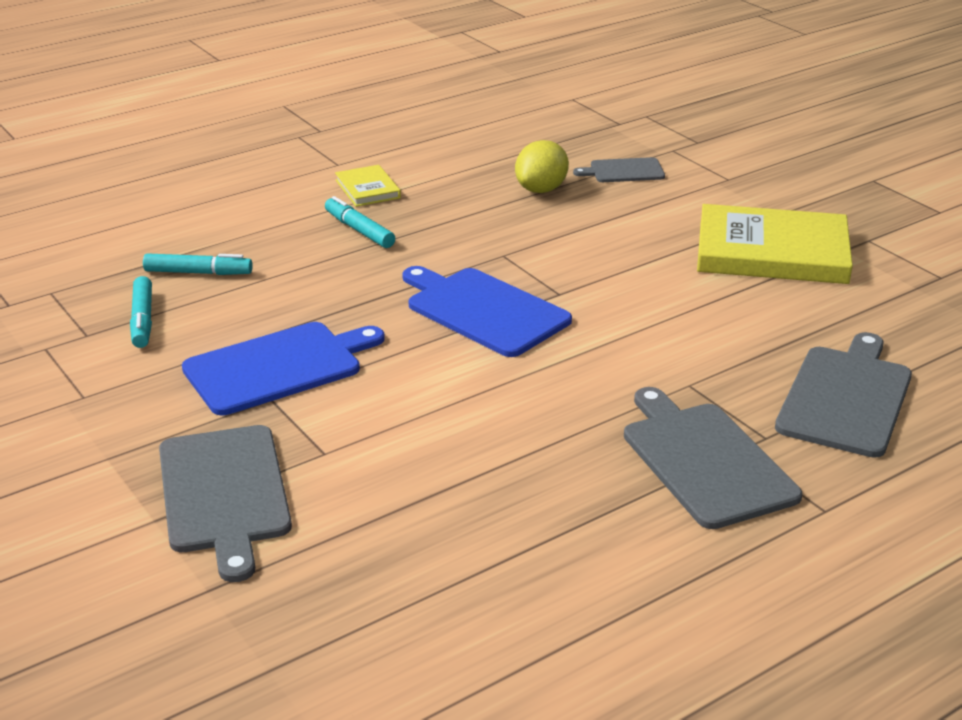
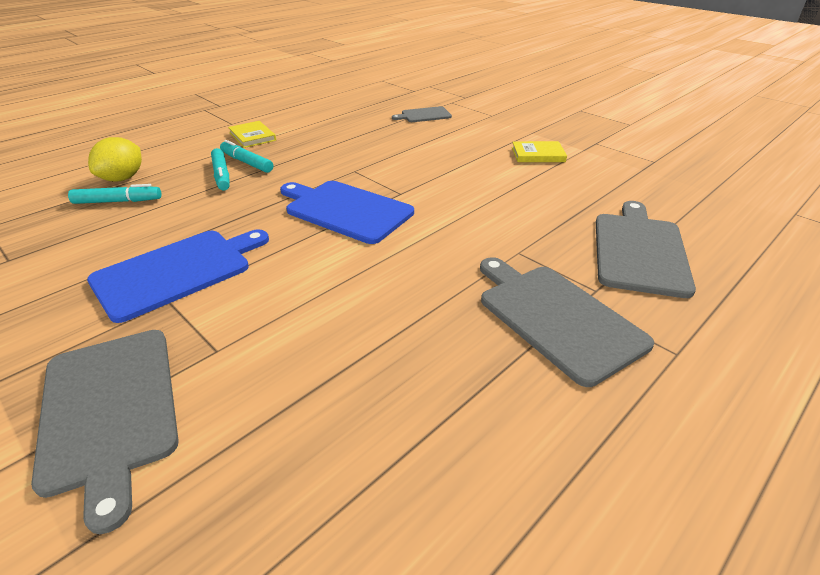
camera: 10 degrees left, 5 degrees up
(142, 320) = (62, 242): turquoise marker -> turquoise marker (222, 175)
(541, 189) = (372, 129): yellow lemon -> yellow lemon (123, 178)
(772, 252) = (538, 154): yellow book -> yellow book, size x0.48

